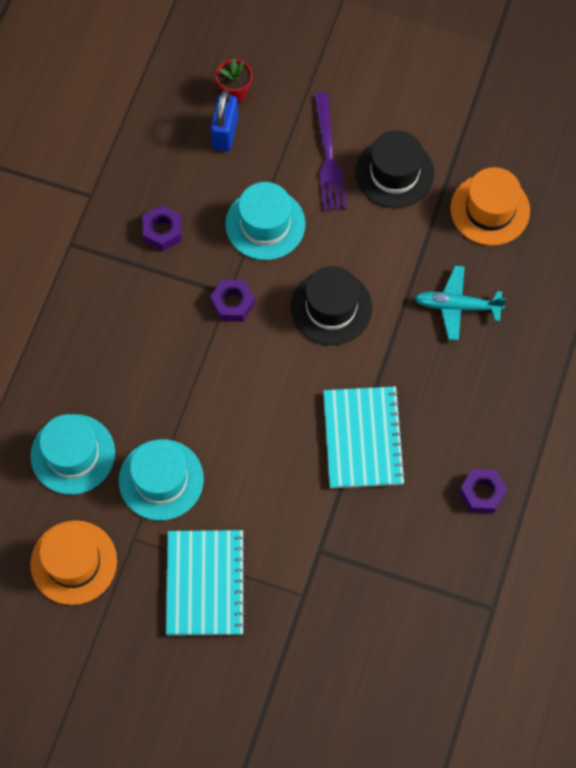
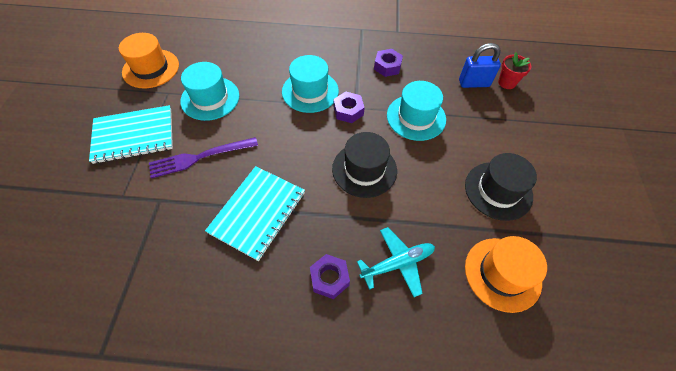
camera: 75 degrees right, 10 degrees down
(73, 454) = (223, 55): turquoise hat -> turquoise hat (310, 91)
(329, 158) = (487, 144): purple fork -> purple fork (199, 158)
(363, 438) = (257, 212): turquoise notebook -> turquoise notebook turned 45 degrees counterclockwise
(457, 306) = (397, 263): turquoise plane -> turquoise plane turned 75 degrees clockwise
(482, 493) = (217, 322): purple nut -> purple nut (329, 278)

